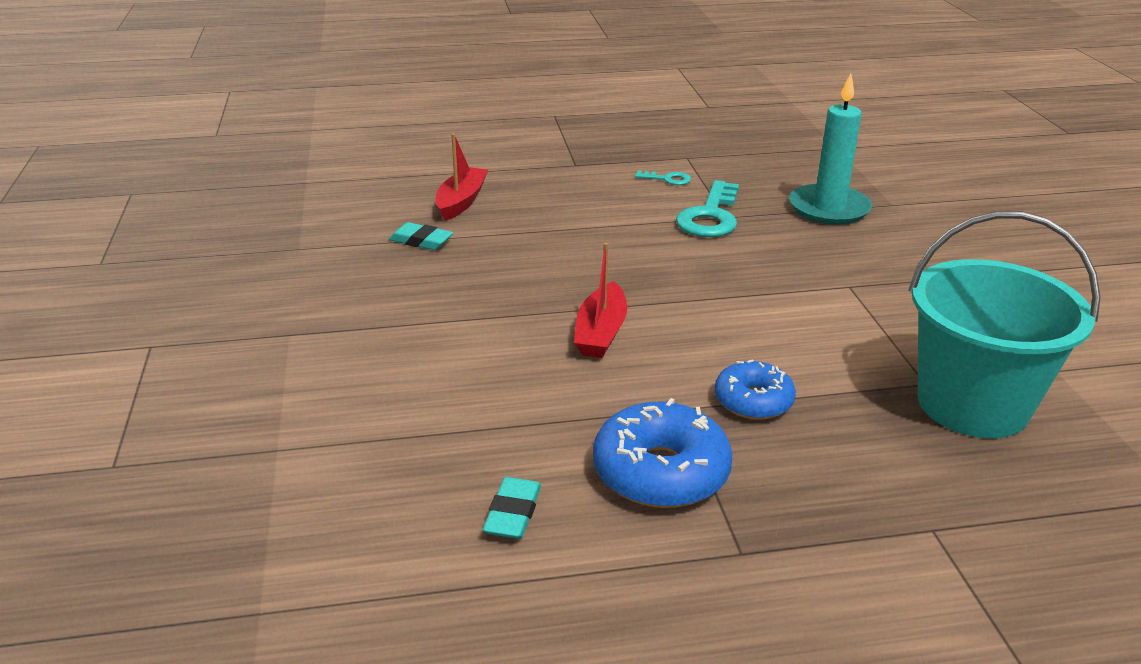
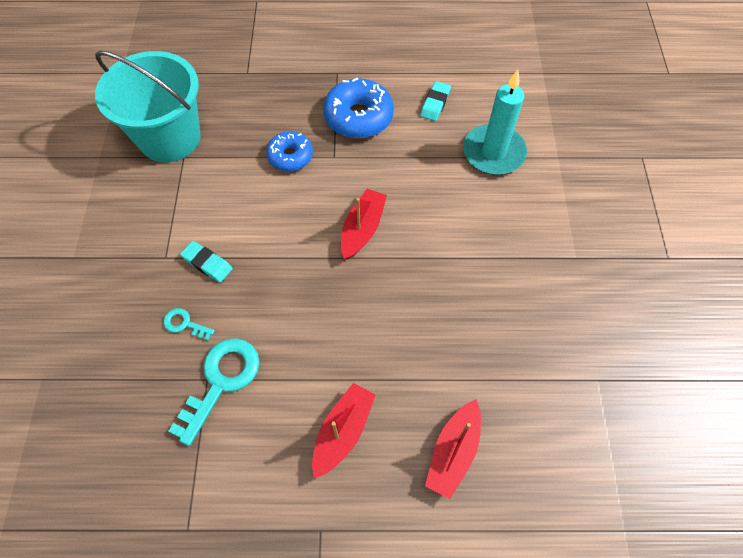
camera: 170 degrees left, 30 degrees up
(421, 241) = (490, 376): turquoise eraser -> turquoise eraser (207, 263)
(572, 202) = (343, 431): none -> red boat
(668, 179) = (231, 472): turquoise key -> turquoise key (184, 324)
(829, 208) = (105, 380): turquoise candle -> turquoise candle (493, 152)

